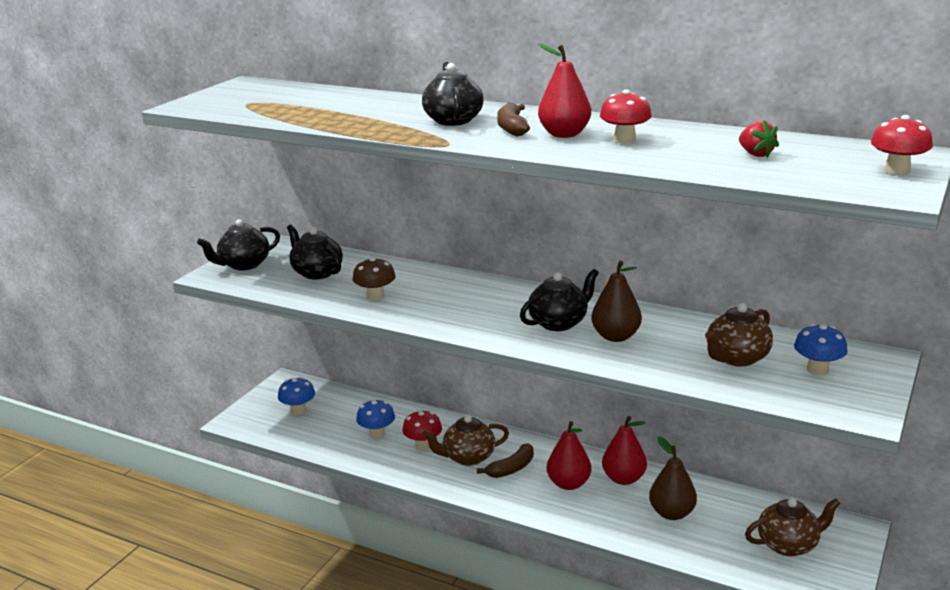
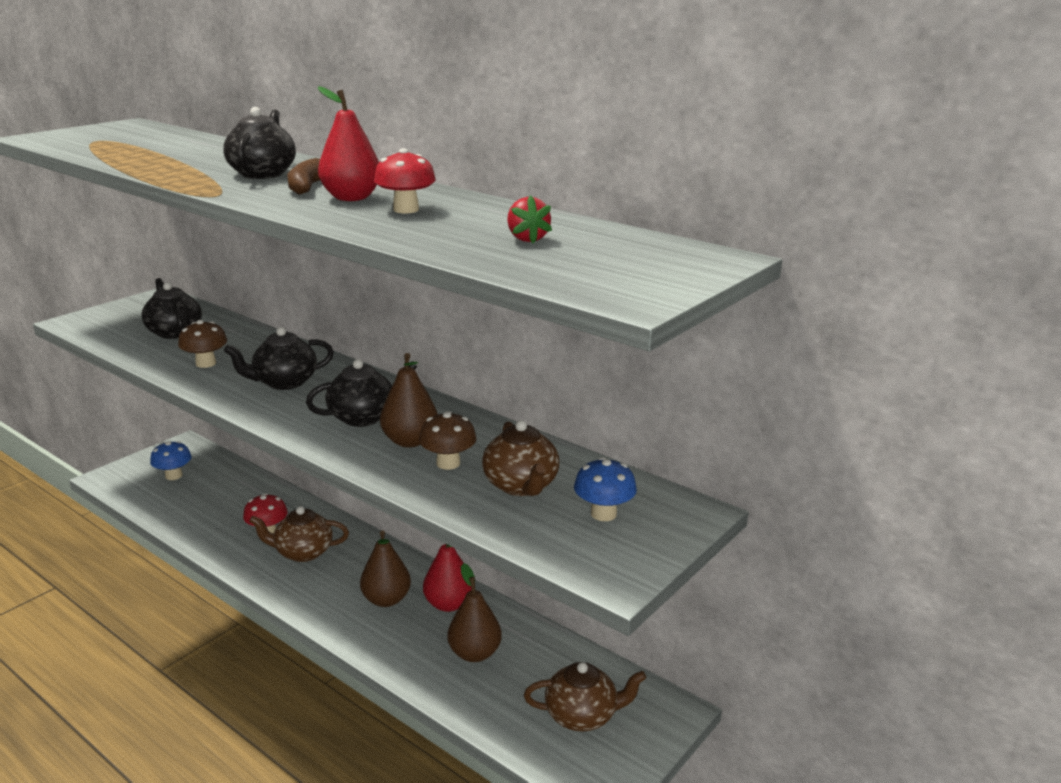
camera: 10 degrees right, 0 degrees up
(244, 265) = (114, 315): black teapot -> black teapot (284, 382)
(377, 434) = (231, 512): blue mushroom -> none
(511, 468) = (339, 572): brown banana -> none
(568, 484) = (386, 599): red pear -> brown pear
(663, 349) = (448, 463): none -> brown mushroom
(736, 358) = (521, 486): brown teapot -> brown teapot turned 75 degrees counterclockwise
(897, 171) = (667, 274): red mushroom -> none

